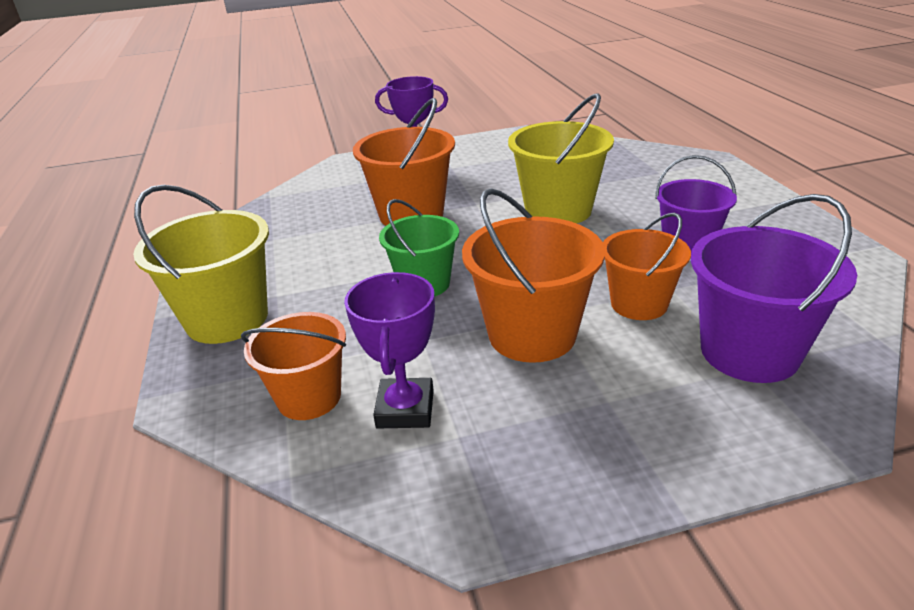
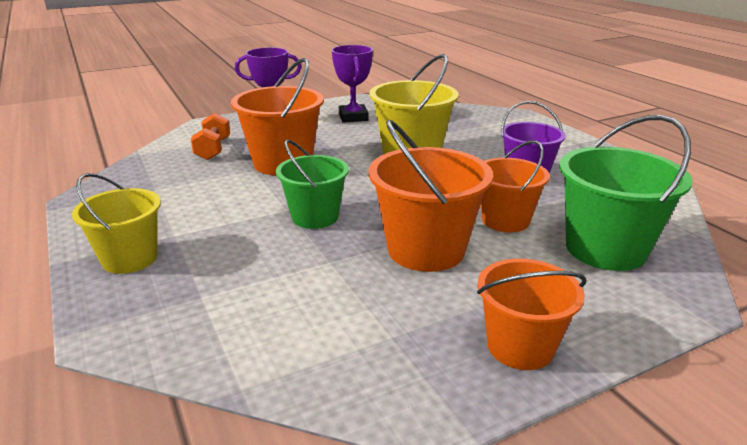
camera: 15 degrees left, 5 degrees down
(227, 319) = (130, 258): yellow bucket -> yellow bucket, size x0.67
(309, 397) = (237, 319): orange bucket -> orange bucket (520, 347)
(344, 194) = (213, 149): none -> orange dumbbell
(405, 409) = (334, 319): purple trophy -> purple trophy (353, 117)
(749, 352) = (605, 249): purple bucket -> green bucket

